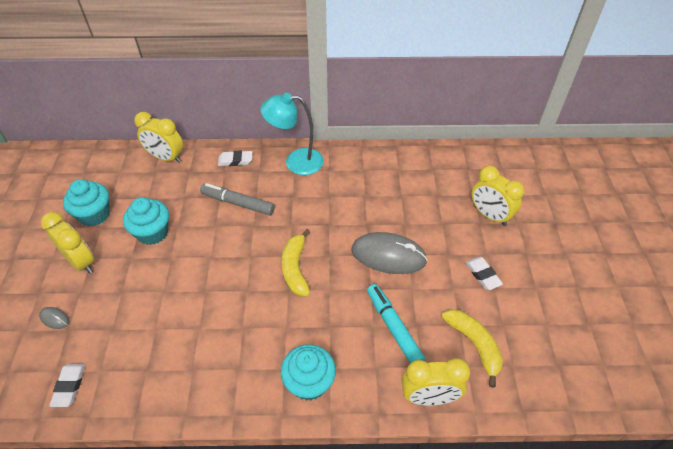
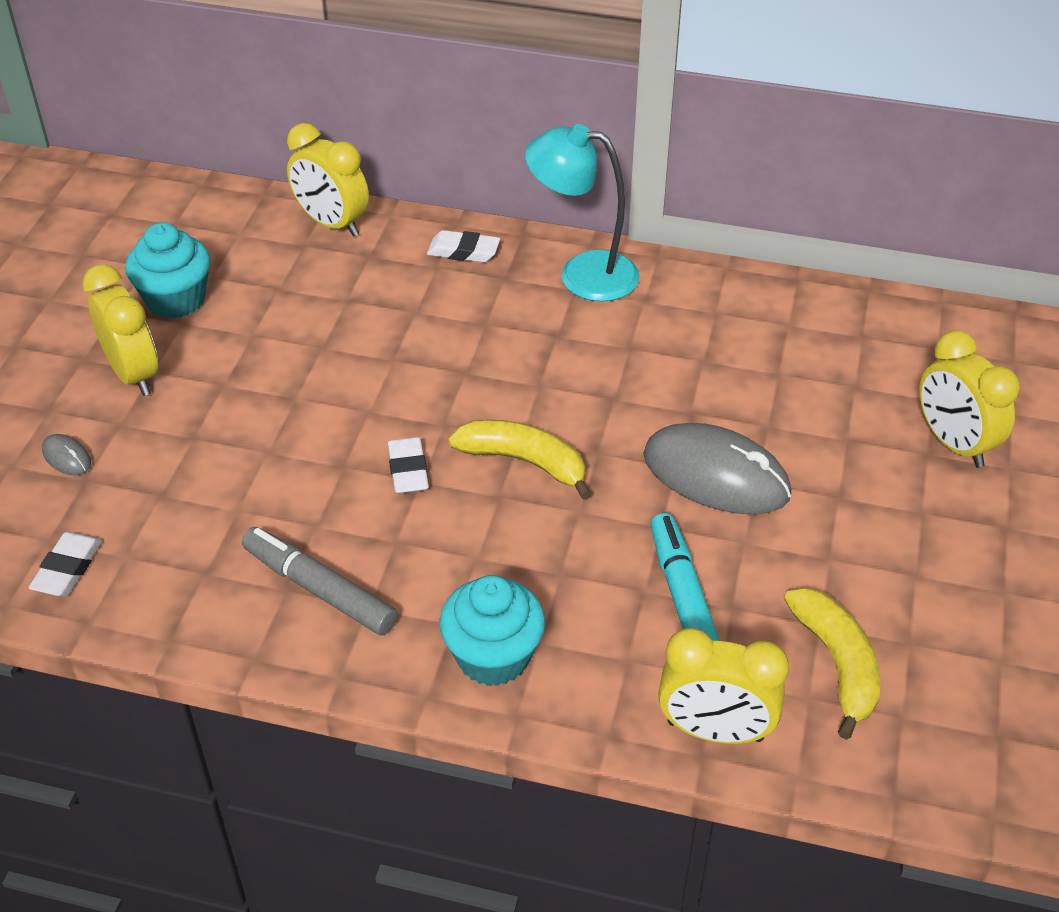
camera: 15 degrees right, 5 degrees down
(152, 233) = (273, 350): turquoise cupcake -> none
(238, 203) = (447, 328): grey marker -> grey marker (319, 589)
(295, 268) = (525, 462): yellow banana -> yellow banana turned 105 degrees clockwise
(483, 275) = (899, 547): white eraser -> white eraser (408, 470)

